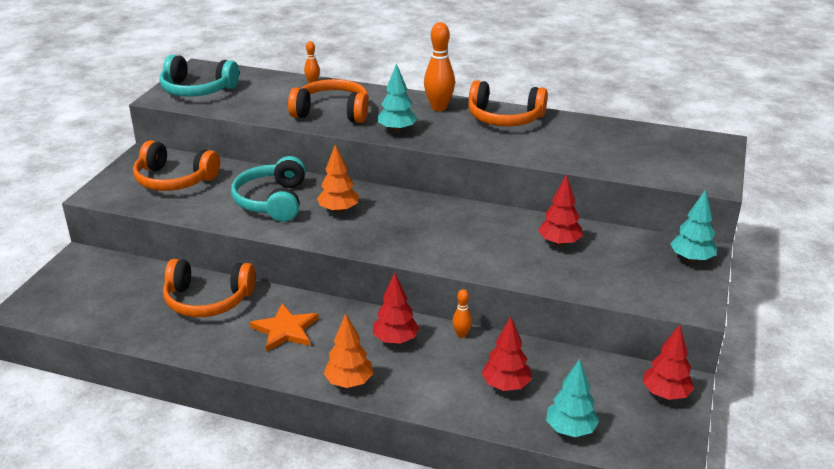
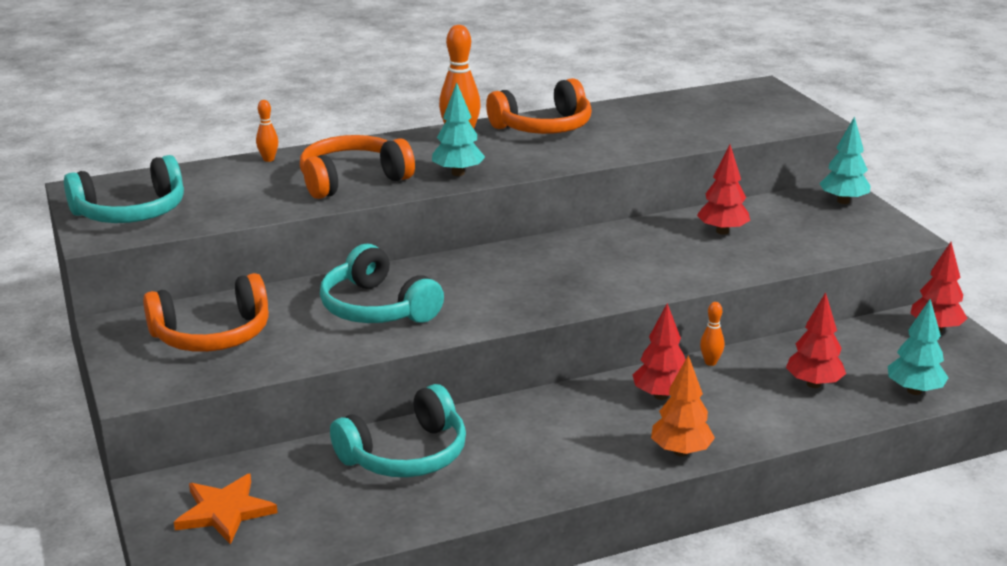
camera: 40 degrees left, 5 degrees down
(208, 300) = (406, 455): orange headphones -> turquoise headphones
(285, 330) = (540, 440): orange star -> orange star (224, 511)
(338, 210) = (467, 287): orange tree -> none

